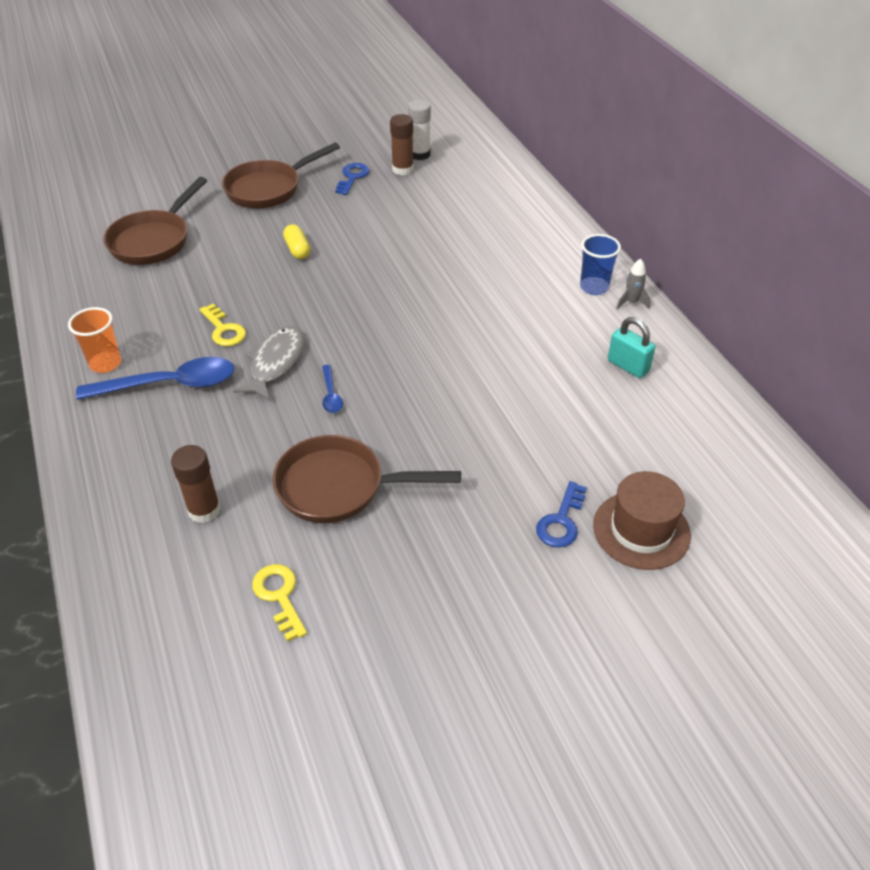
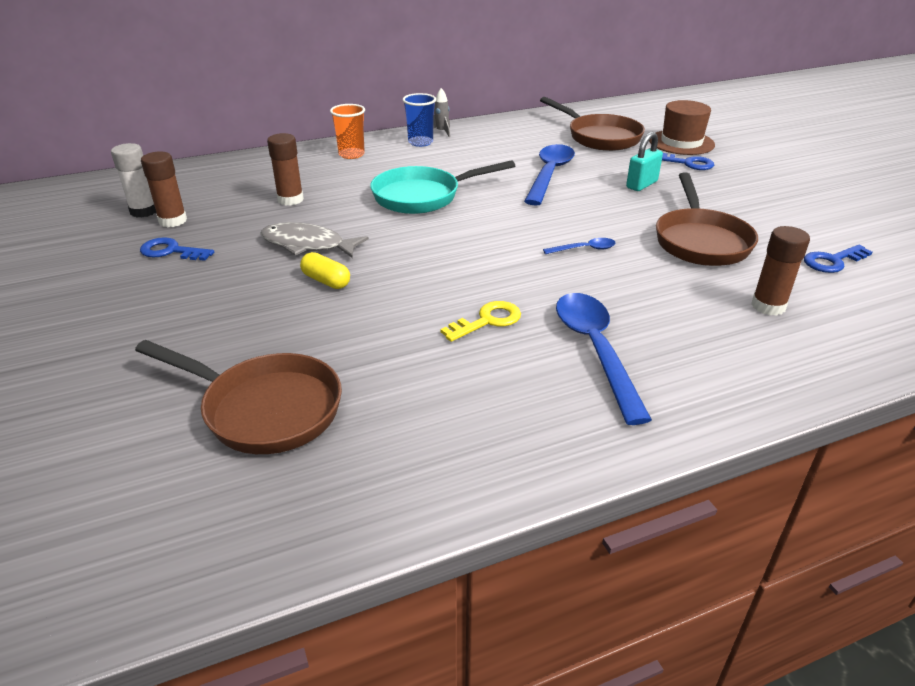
camera: 90 degrees left, 10 degrees down
(105, 363) = (567, 411): orange cup -> orange cup (351, 154)
(268, 189) = (163, 312): brown pan -> brown pan (599, 137)
(275, 363) = (542, 282): grey fish -> grey fish (307, 245)
(279, 596) = (832, 261): yellow key -> blue key
(297, 249) = (326, 281): yellow capsule -> yellow capsule turned 60 degrees clockwise
(441, 218) = (290, 199): none -> brown glue stick
(449, 292) = (423, 196): none -> turquoise pan
(512, 384) = (549, 174): none -> blue spoon
(628, 366) = (519, 137): turquoise padlock -> turquoise padlock (641, 185)

